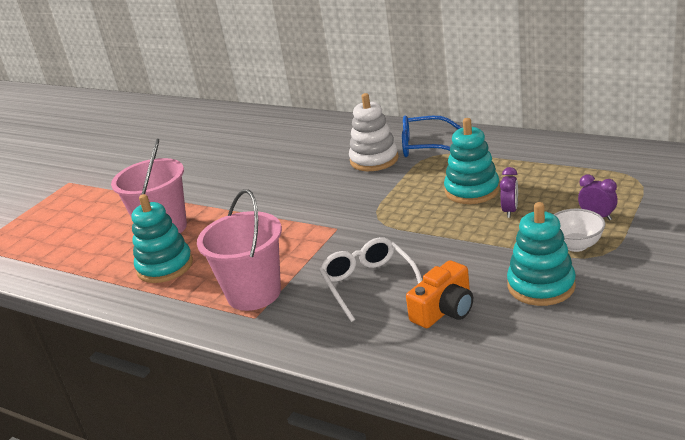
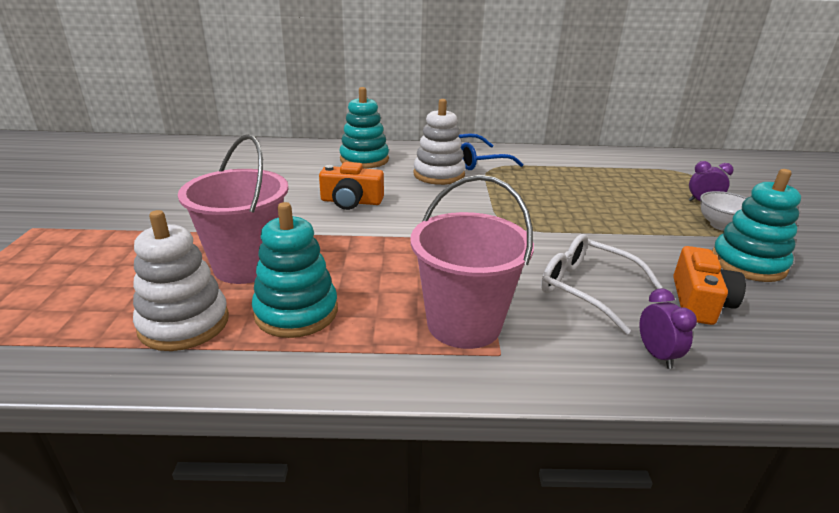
camera: 35 degrees left, 0 degrees up
(103, 263) = (184, 323): none -> white stacking toy
(276, 181) = (351, 201): none -> orange camera
(472, 190) = (569, 192): turquoise stacking toy -> turquoise stacking toy (364, 160)
(510, 211) = (626, 205): purple clock -> purple clock (656, 355)

